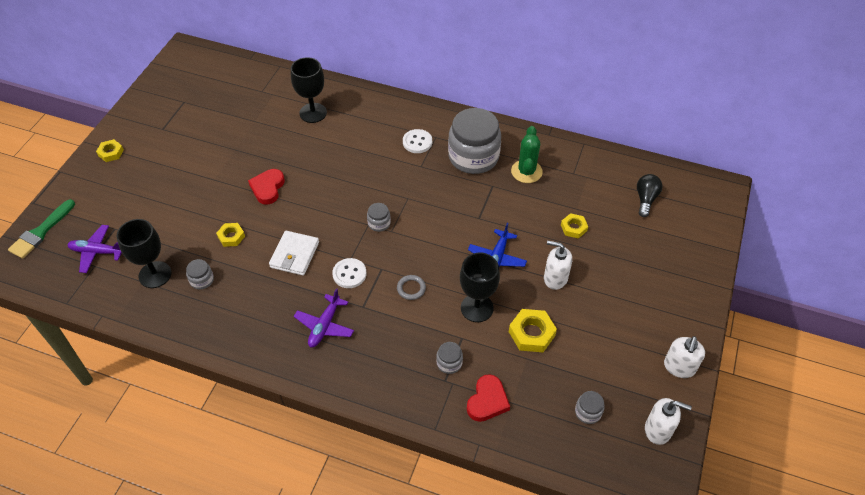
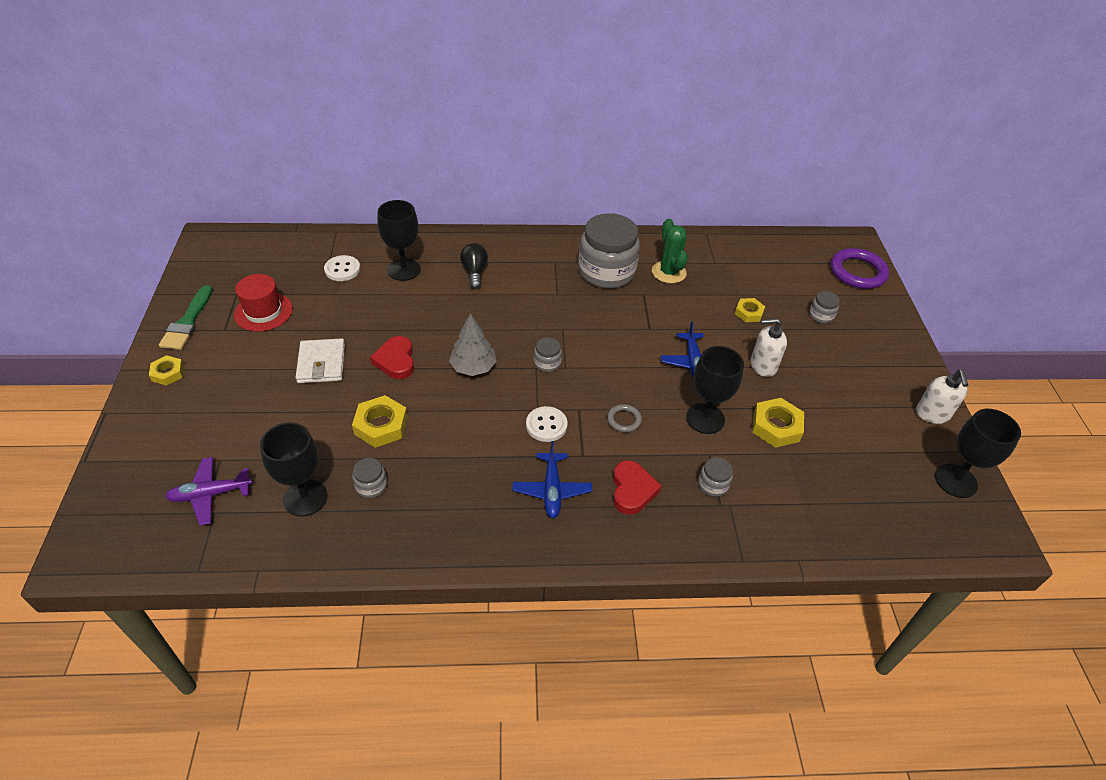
camera: 25 degrees left, 5 degrees down
(41, 232) = (114, 493): green brush -> green brush (188, 322)
(195, 121) = (263, 312): none -> red hat
(231, 236) = (381, 425): yellow nut -> yellow nut, size x1.58
(294, 255) = (470, 423): white wallet -> white wallet (321, 363)
(321, 210) = (473, 367): none -> grey tree
(325, 326) = (552, 490): purple plane -> blue plane
(417, 142) = (538, 271): white button -> white button (342, 269)
(487, 401) = (777, 510): red heart -> red heart (632, 490)
(588, 412) = (881, 487): grey jar -> grey jar (821, 315)
(645, 199) = (797, 269): black light bulb -> black light bulb (474, 272)
(658, 430) = (956, 481): white soap dispenser -> black goblet
(702, 217) = (857, 272): none -> purple ring

